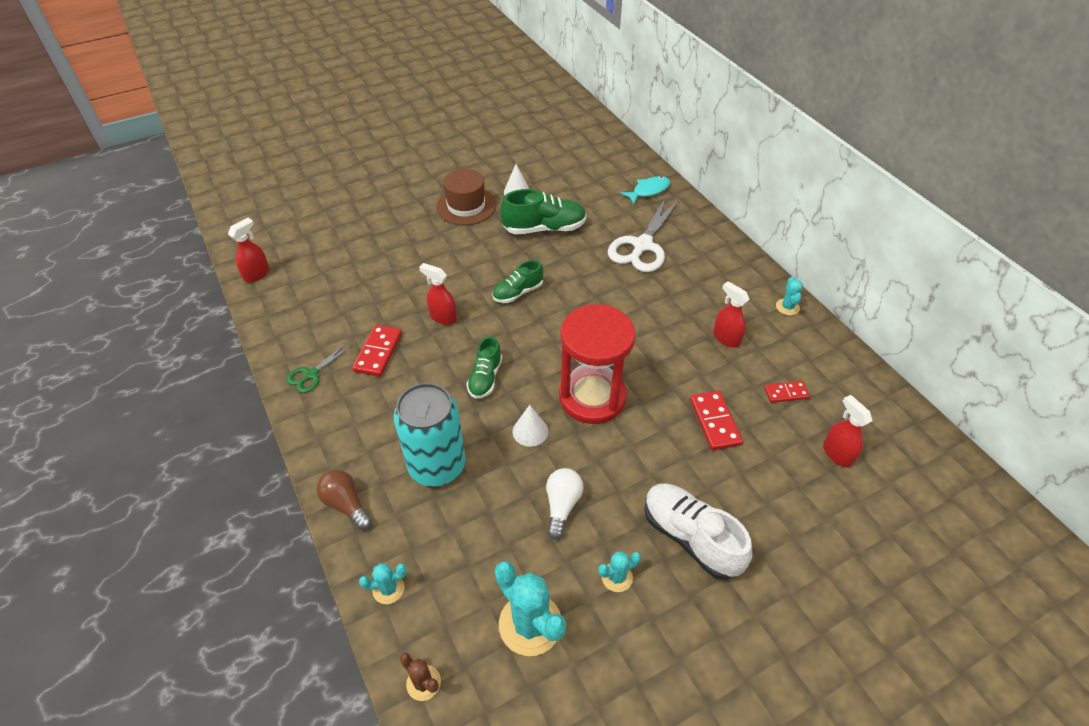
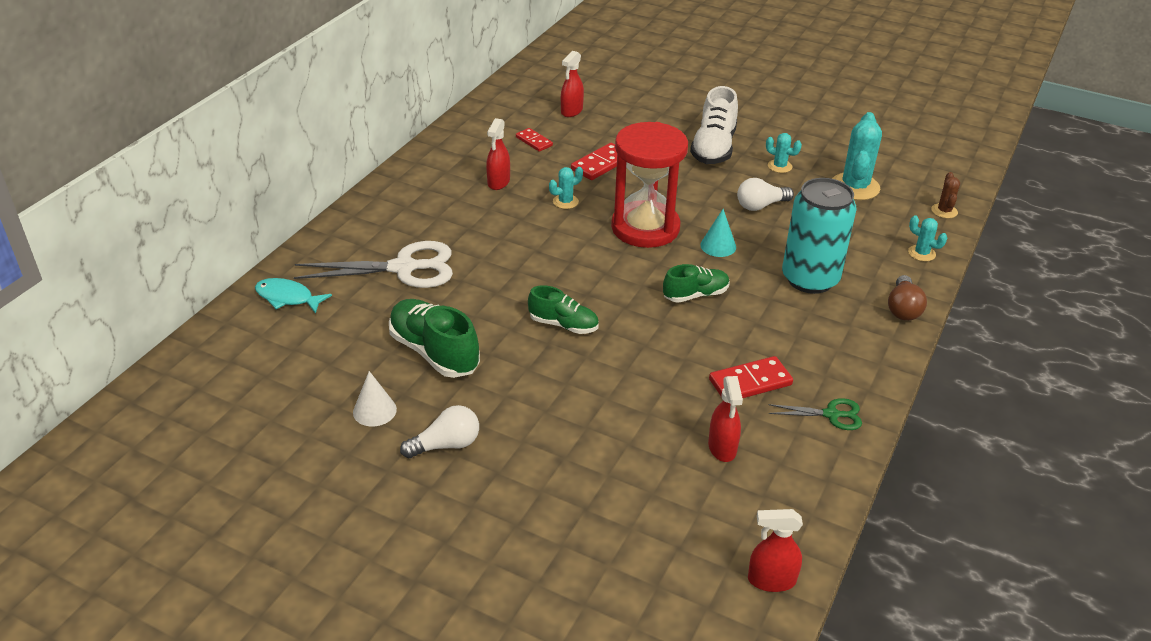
camera: 125 degrees left, 10 degrees down
(443, 317) = (654, 361): red spray bottle -> red spray bottle (722, 448)
(466, 206) = (446, 445): brown hat -> white light bulb
(530, 431) = (718, 246): white cone -> turquoise cone
(787, 307) = (424, 162): turquoise cactus -> turquoise cactus (565, 202)

